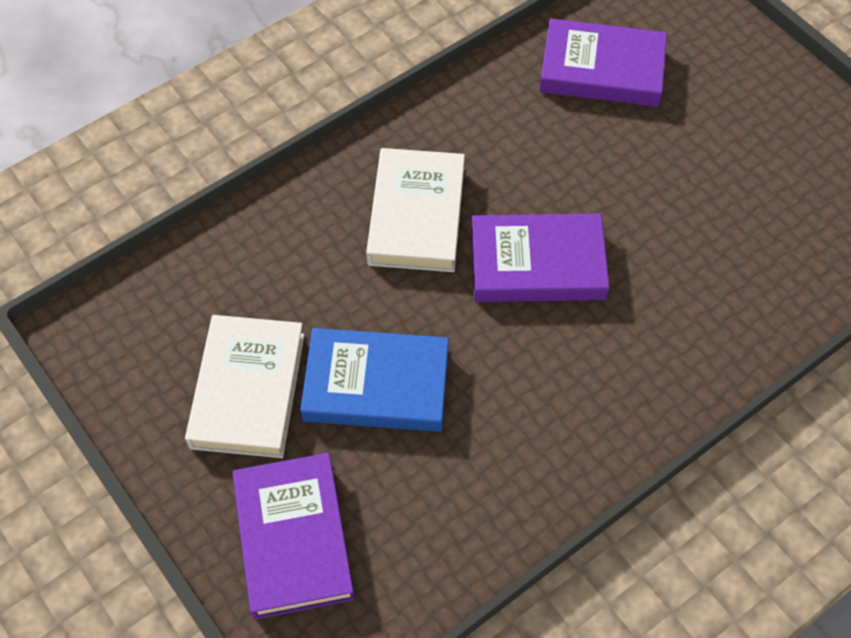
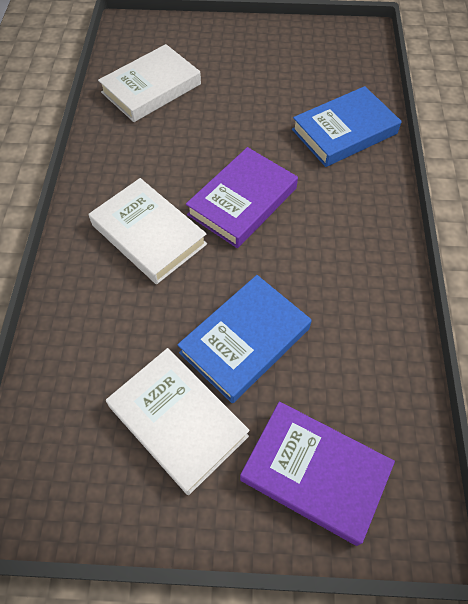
camera: 50 degrees left, 0 degrees up
(602, 69) = (151, 88): purple book -> white book
(739, 290) = (344, 131): none -> blue book

